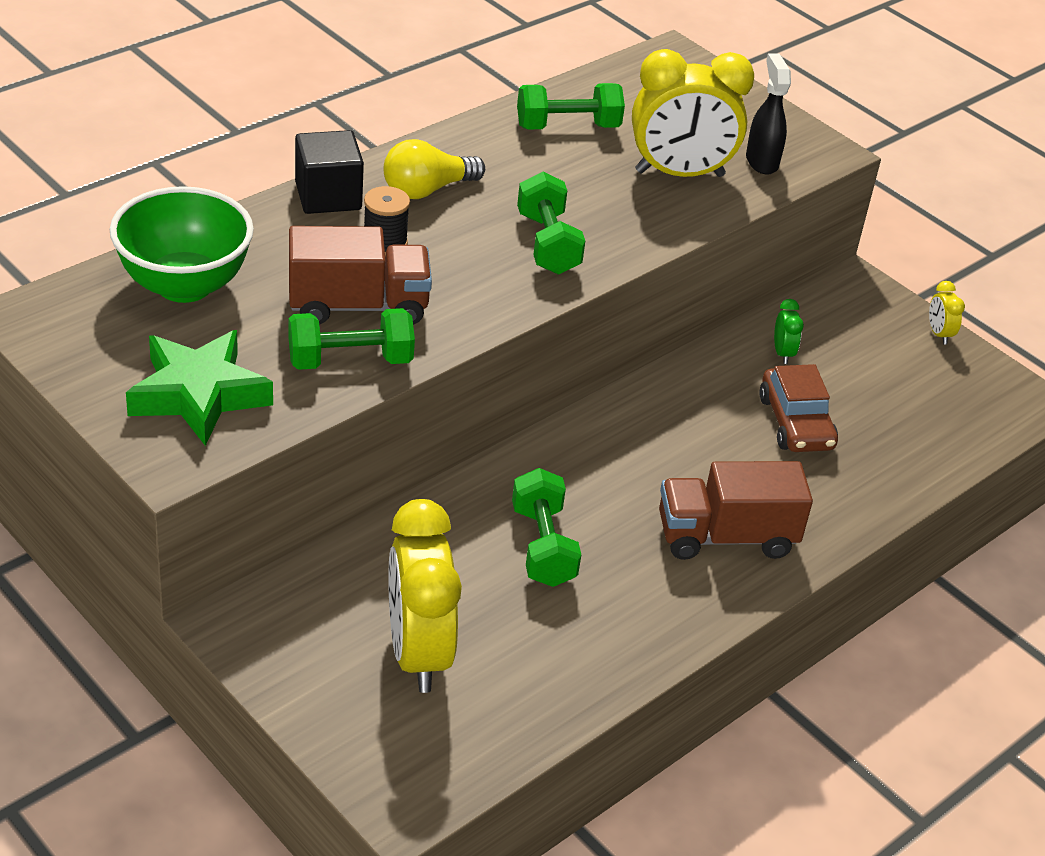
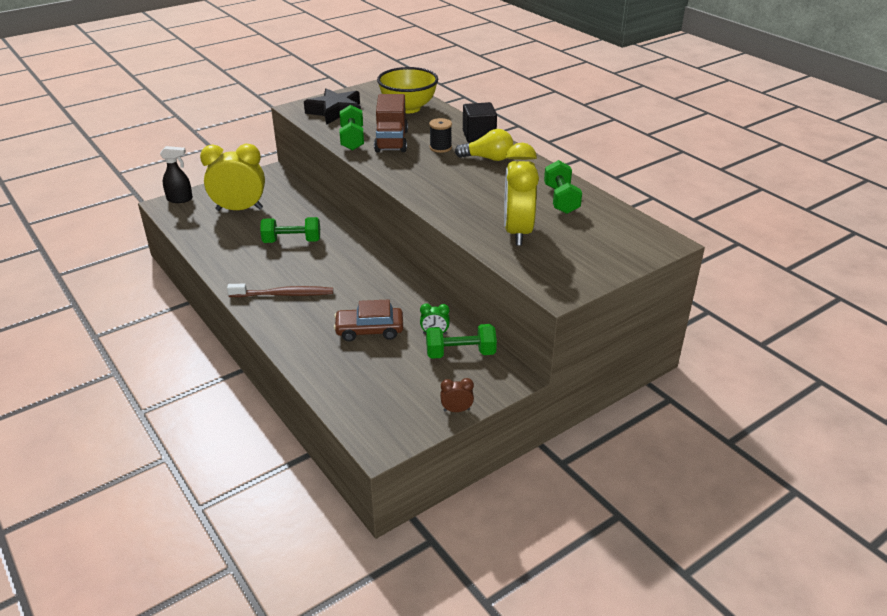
camera: 100 degrees right, 5 degrees down
(184, 285) = (408, 108): green bowl -> yellow bowl
(199, 395) = (335, 112): green star -> black star
(427, 190) = (488, 158): yellow light bulb -> yellow light bulb turned 120 degrees clockwise
(548, 244) = (442, 187): green dumbbell -> green dumbbell (460, 353)
(725, 537) = (283, 294): brown truck -> brown toothbrush
(761, 161) = (538, 264): black spray bottle -> black spray bottle (180, 199)
(938, 334) = (456, 410): yellow clock -> brown clock

